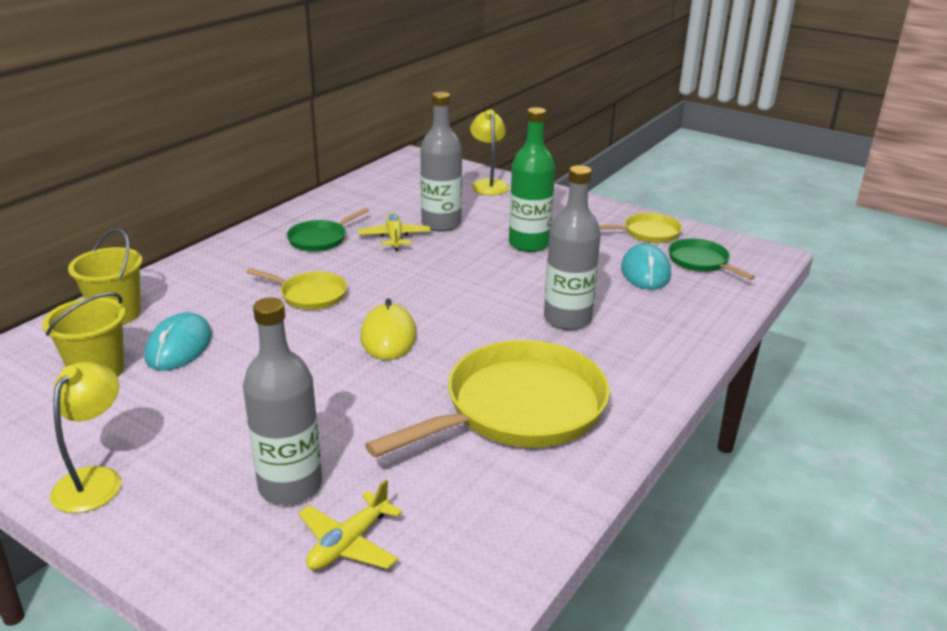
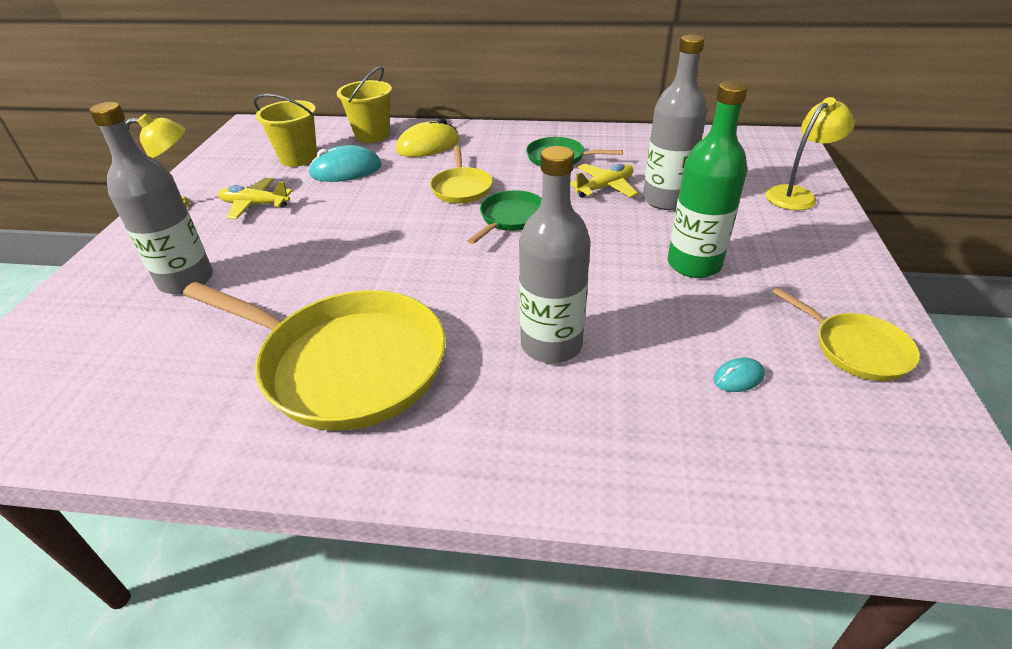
camera: 65 degrees right, 10 degrees up
(349, 543) = (117, 334): yellow plane -> yellow plane (255, 205)
(388, 336) = (424, 247): yellow mouse -> yellow mouse (428, 145)
(645, 272) = (738, 377): turquoise mouse -> turquoise mouse, size x0.49
(700, 262) = (839, 428): green pan -> green pan (511, 218)

